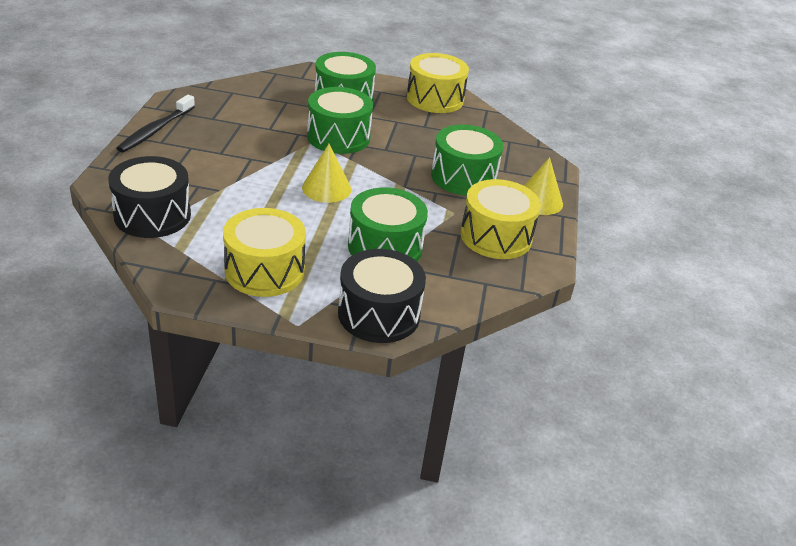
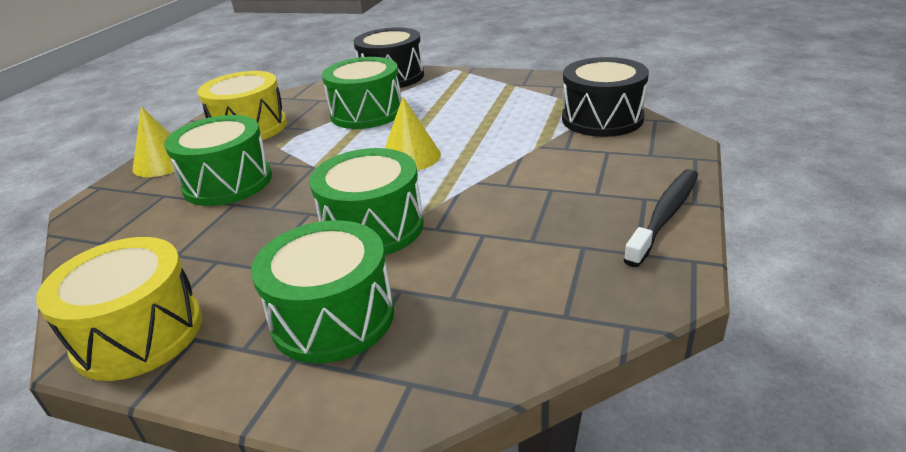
camera: 165 degrees left, 5 degrees down
(264, 270) = (481, 91): yellow drum -> none

